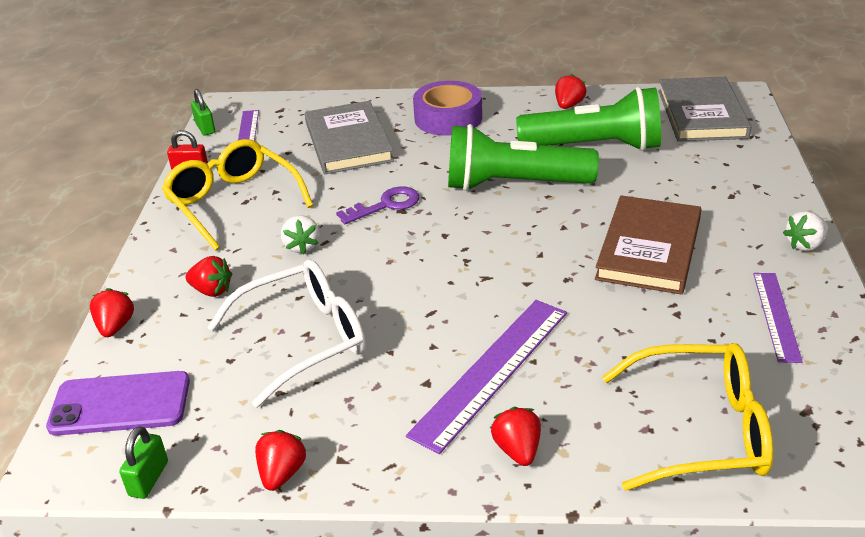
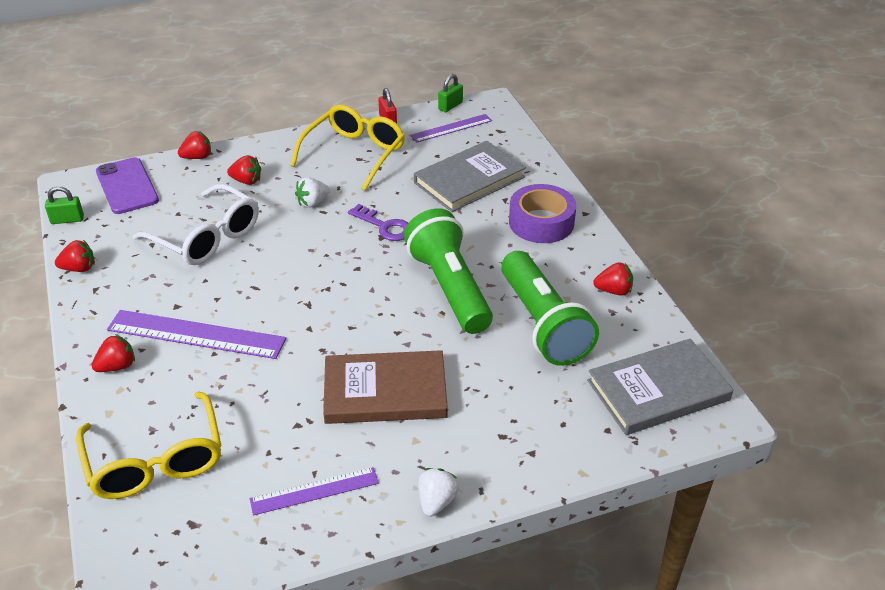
camera: 65 degrees right, 5 degrees up
(212, 291) = (246, 181): red strawberry -> red strawberry turned 75 degrees counterclockwise
(804, 245) = (436, 501): white strawberry -> white strawberry turned 75 degrees clockwise

